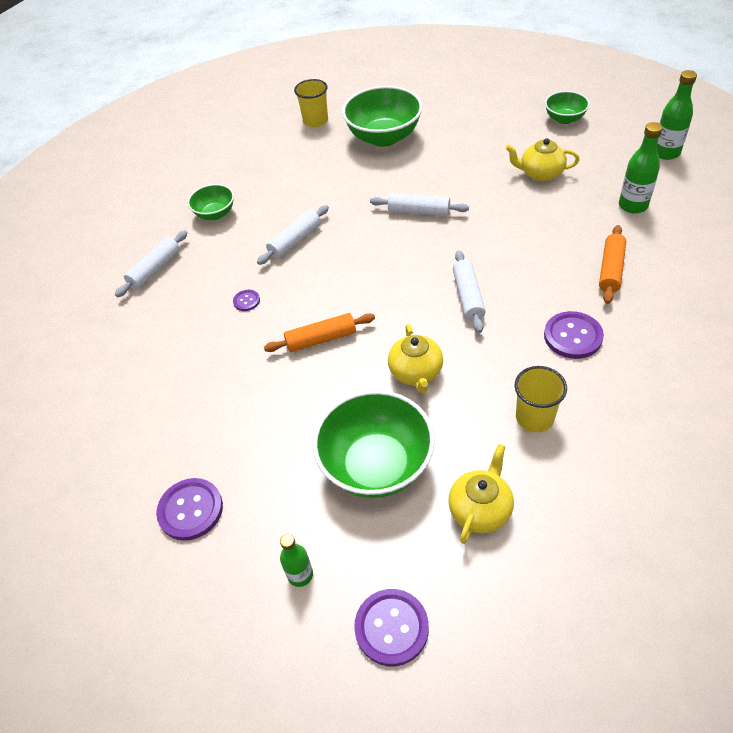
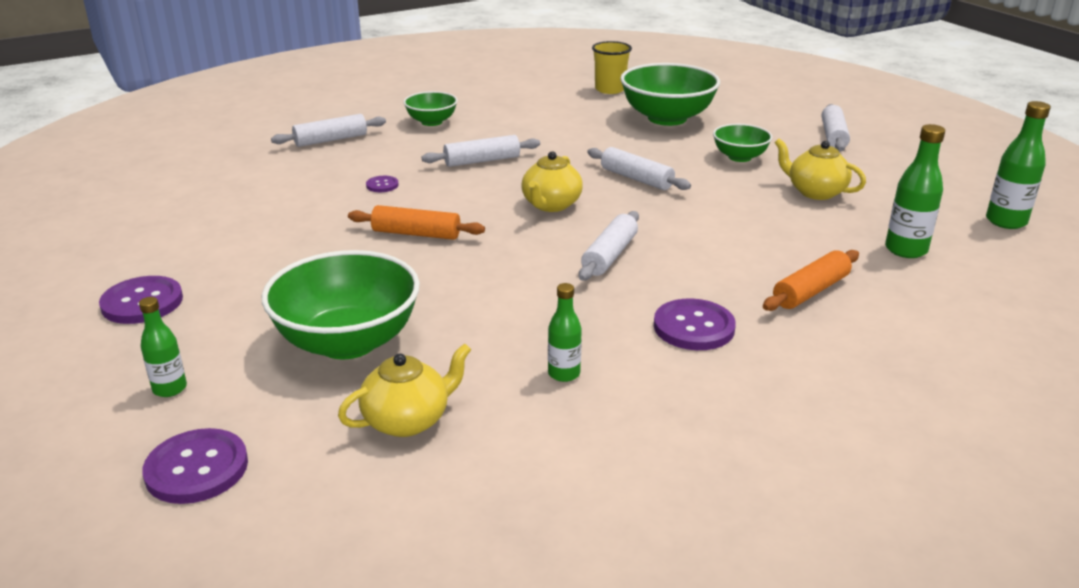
camera: 25 degrees right, 20 degrees down
(416, 373) = (478, 291): yellow teapot -> yellow teapot (551, 205)
(507, 111) = (833, 136): none -> white rolling pin
(534, 417) = (564, 374): yellow cup -> green bottle
(564, 119) = (899, 160): green bowl -> green bowl (739, 157)

